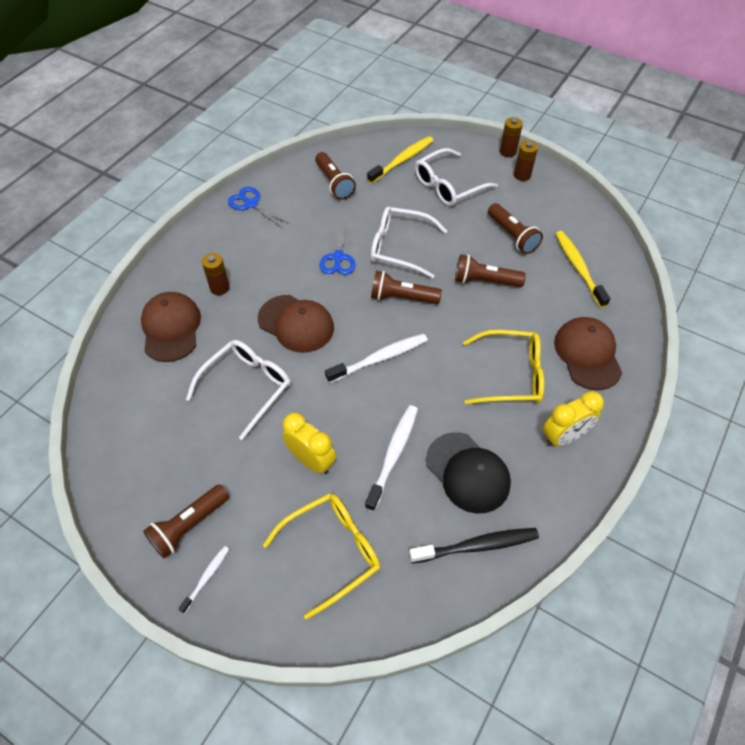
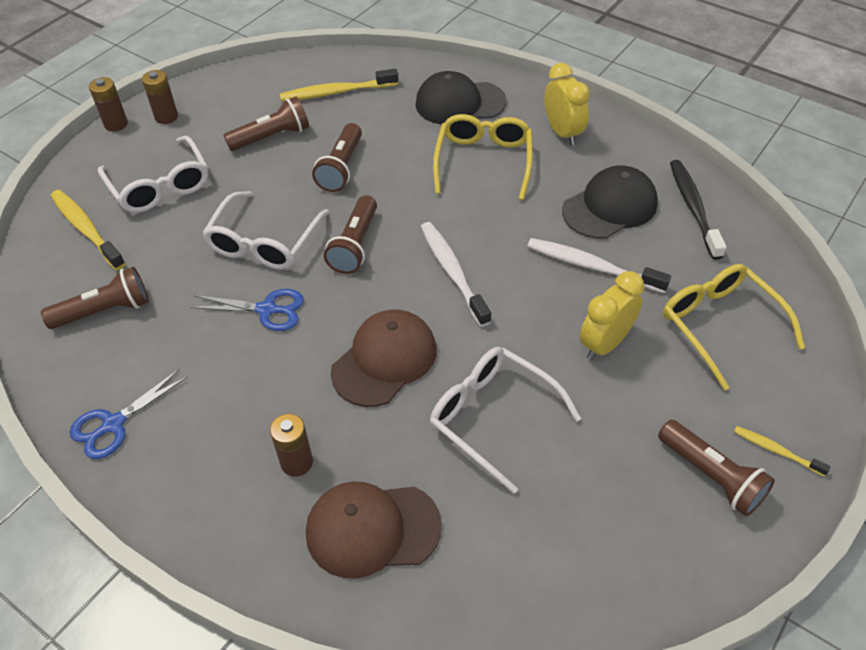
camera: 85 degrees left, 5 degrees down
(206, 577) = (776, 451): white toothbrush -> yellow toothbrush
(587, 354) = (460, 103): brown cap -> black cap

